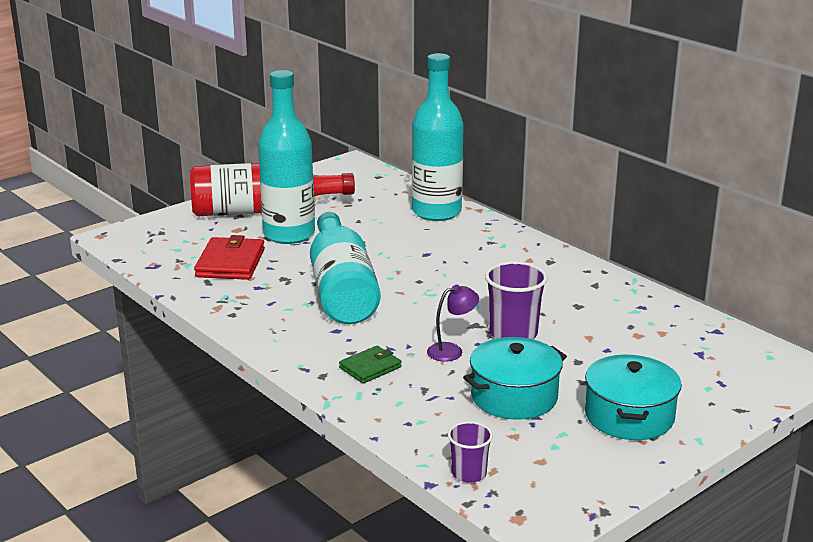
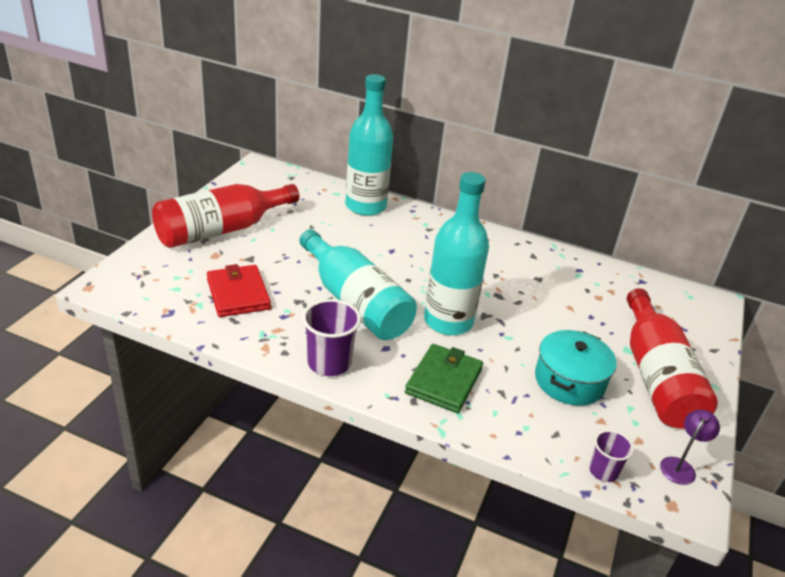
camera: 30 degrees left, 10 degrees up
(289, 234) = (265, 252): turquoise bottle -> turquoise bottle (448, 321)
(370, 367) = (444, 381): green wallet -> green wallet, size x1.64
(452, 351) = (489, 346): purple lamp -> purple lamp (680, 466)
(513, 333) = (518, 317): purple cup -> purple cup (329, 363)
(629, 416) = (656, 377): turquoise pot -> red bottle

